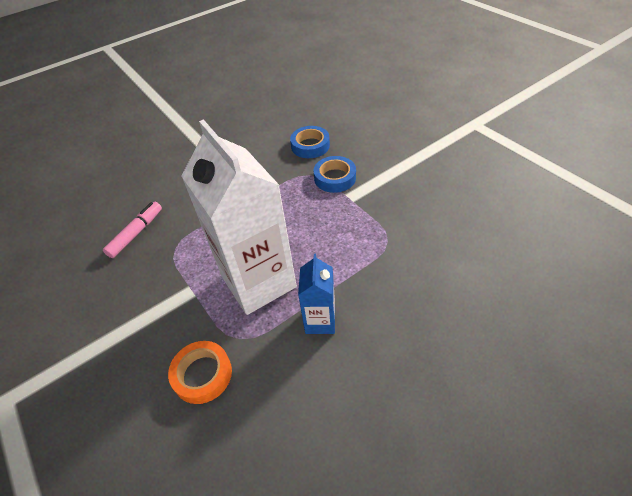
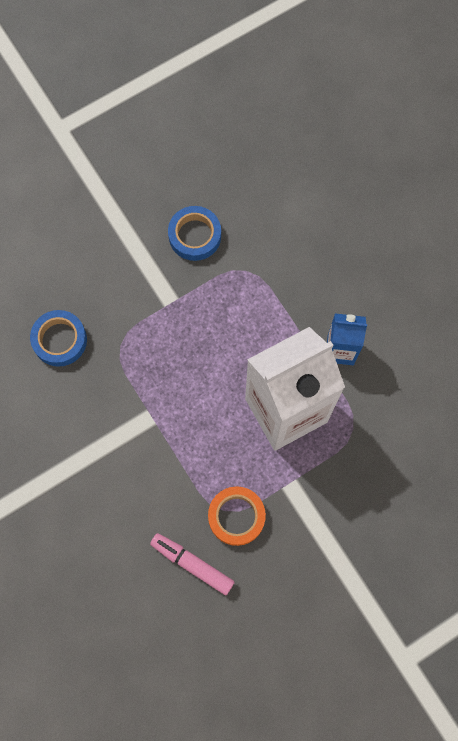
camera: 90 degrees left, 25 degrees up
(202, 374) = (389, 462): orange tape -> orange tape (236, 516)
(335, 178) = (133, 314): blue tape -> blue tape (195, 236)

